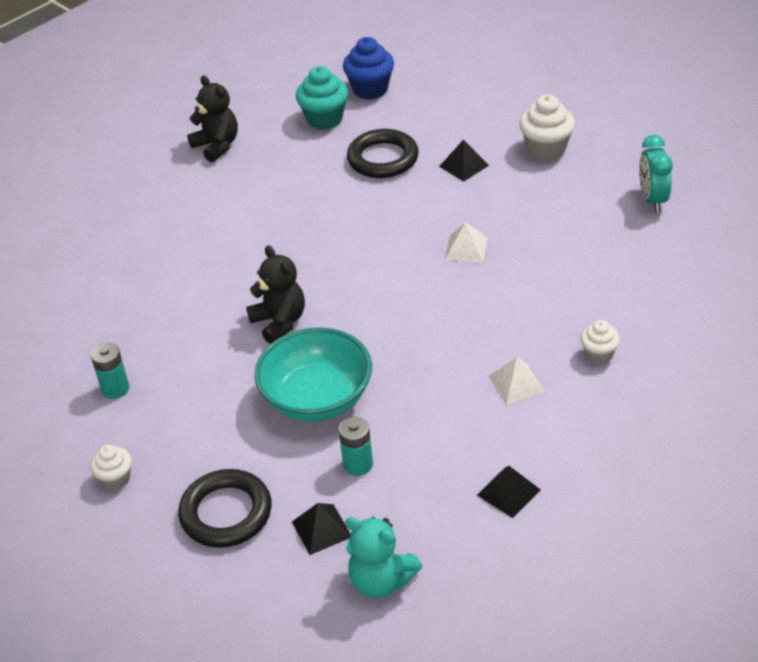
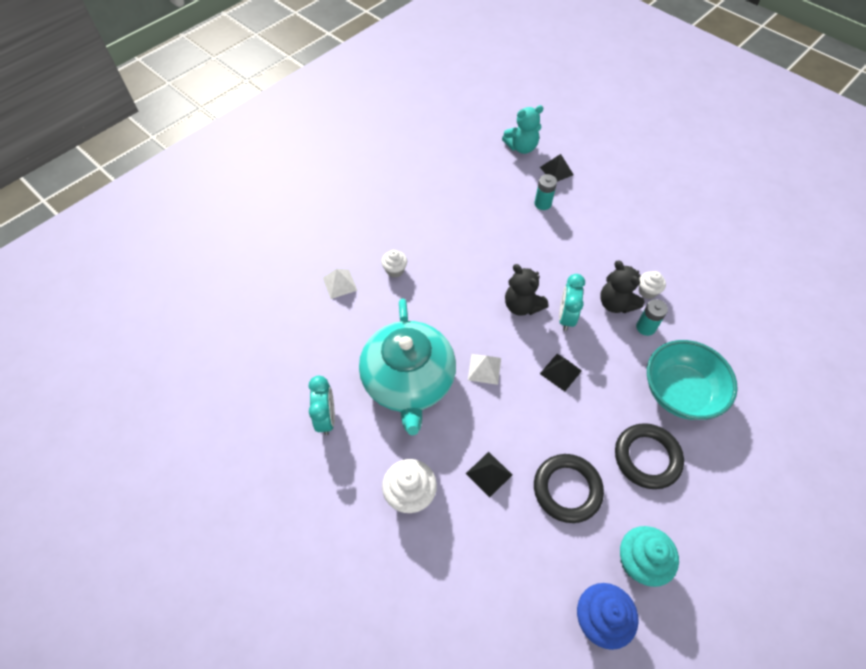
camera: 175 degrees right, 15 degrees up
(115, 389) = (710, 255): turquoise battery -> turquoise battery (645, 327)
(116, 479) = (681, 199): white cupcake -> white cupcake (647, 291)
(217, 146) = (740, 520): black teddy bear -> black teddy bear (522, 306)
(226, 513) = (611, 180): black ring -> black ring (647, 457)
(317, 399) = (575, 244): turquoise bowl -> turquoise bowl (680, 392)
(352, 304) = (566, 317): none -> turquoise clock
(381, 581) = (521, 147): turquoise teddy bear -> turquoise teddy bear turned 135 degrees clockwise
(508, 492) = (457, 187): black pyramid -> black pyramid (560, 372)
(516, 384) = (450, 251): white pyramid -> white pyramid (340, 284)
(560, 234) = (408, 381): none -> turquoise teapot

